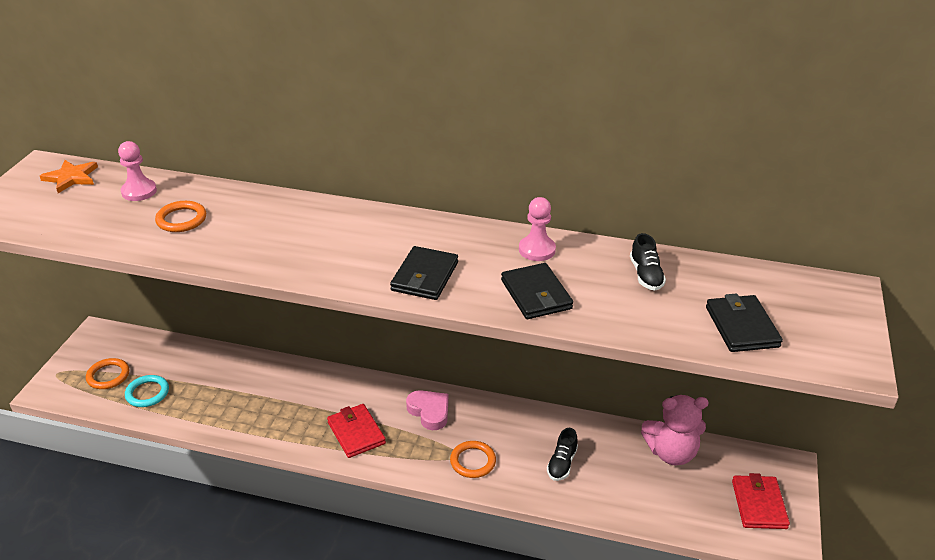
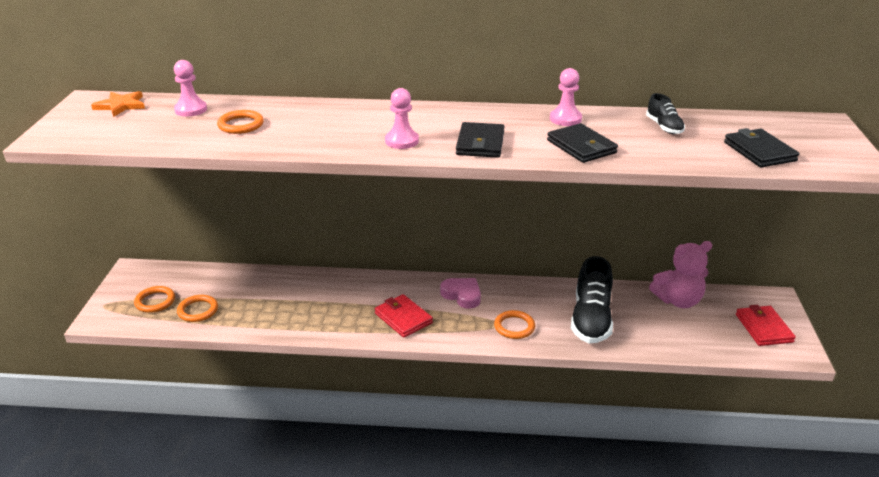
camera: 10 degrees left, 5 degrees down
(147, 393) = (198, 310): turquoise ring -> orange ring
(341, 263) = (402, 141): none -> pink pawn
(562, 463) = (591, 319): black shoe -> black shoe, size x2.00

